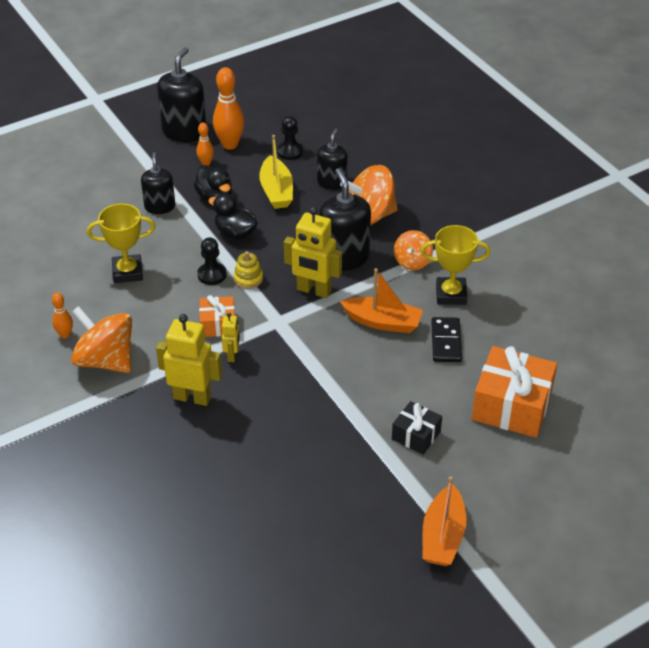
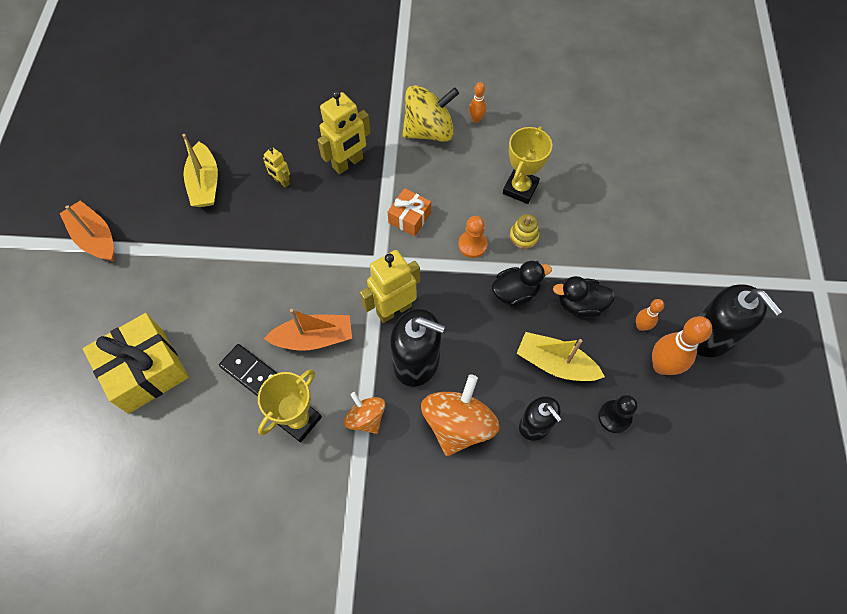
camera: 125 degrees right, 20 degrees up
(105, 360) = (429, 131): orange spinning top -> yellow spinning top
(160, 207) = (595, 253): black soap dispenser -> none
(212, 275) = (472, 245): black pawn -> orange pawn
(232, 355) = (368, 209): yellow robot -> yellow robot (281, 182)
(248, 278) = (447, 269): yellow stacking toy -> yellow stacking toy (523, 236)
(308, 492) = (205, 183): none -> yellow boat
(383, 322) = (314, 338): orange boat -> orange boat turned 150 degrees counterclockwise
(416, 435) = (185, 280): black gift -> none
(511, 406) = (145, 370): orange gift -> yellow gift

